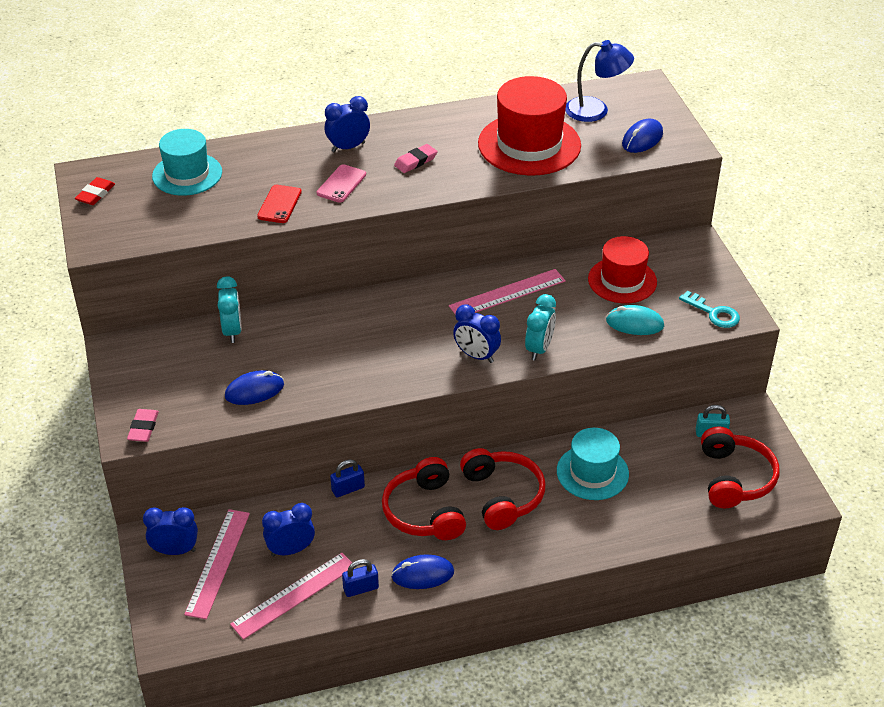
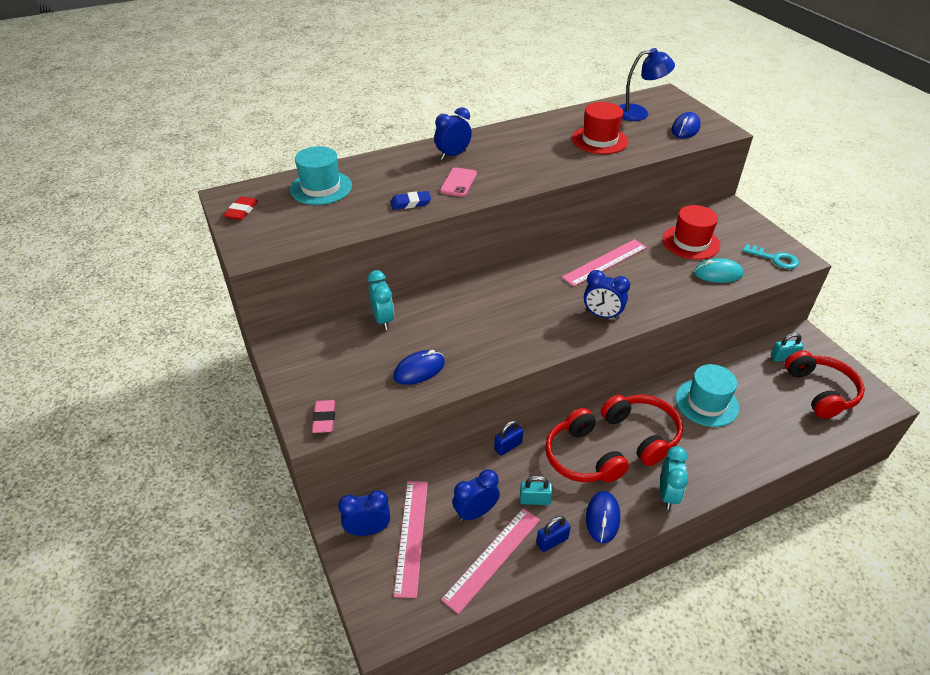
camera: 10 degrees left, 0 degrees up
(279, 204) = (410, 203): red phone -> blue eraser
(357, 546) = (535, 500): none -> turquoise padlock
(415, 161) = (513, 160): pink eraser -> none
(422, 574) = (602, 518): blue mouse -> blue mouse turned 60 degrees counterclockwise
(529, 144) = (599, 140): red hat -> red hat, size x0.66
(539, 349) = (651, 303): turquoise clock -> turquoise clock (667, 494)

